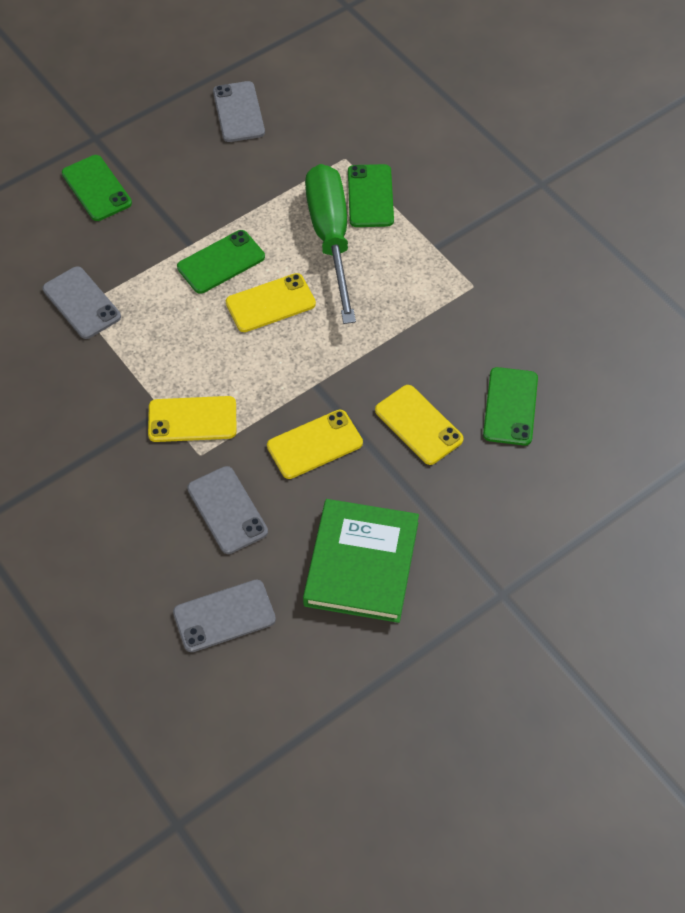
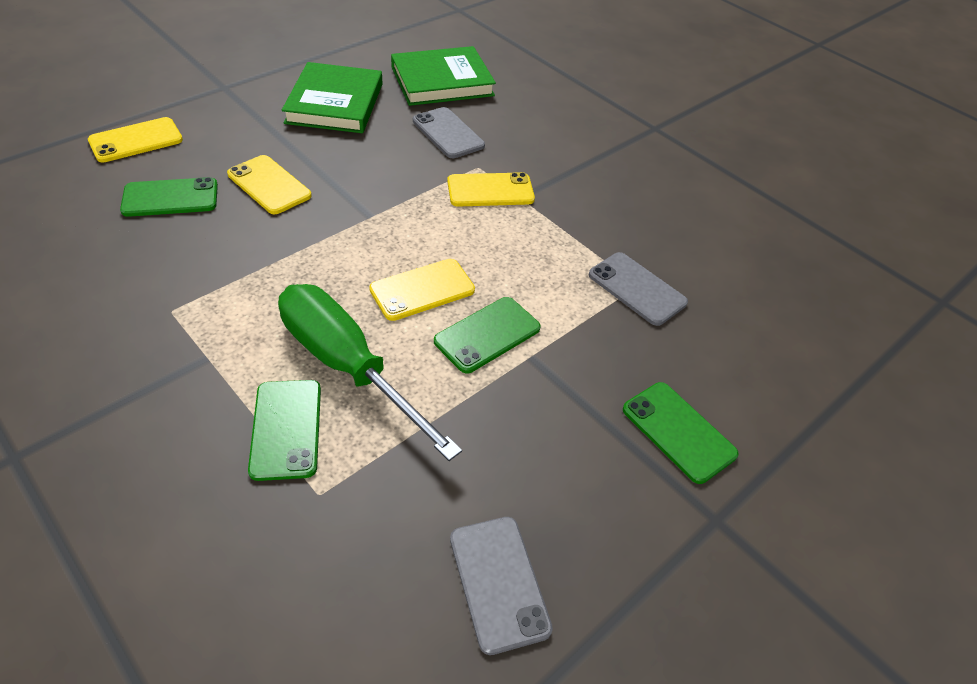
camera: 170 degrees right, 10 degrees down
(224, 616) = (442, 81): grey phone -> green book
(315, 444) = (372, 172): yellow phone -> yellow phone (136, 140)
(331, 238) = (347, 366): green screwdriver -> green screwdriver turned 150 degrees clockwise
(510, 406) = (170, 198): green phone -> green phone turned 75 degrees clockwise

